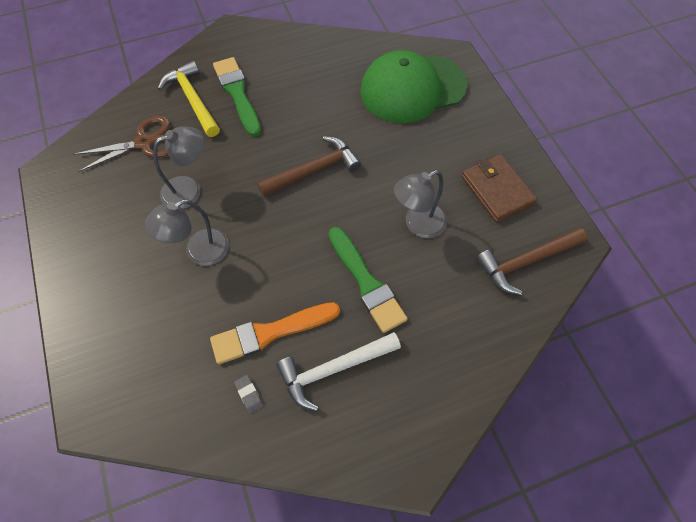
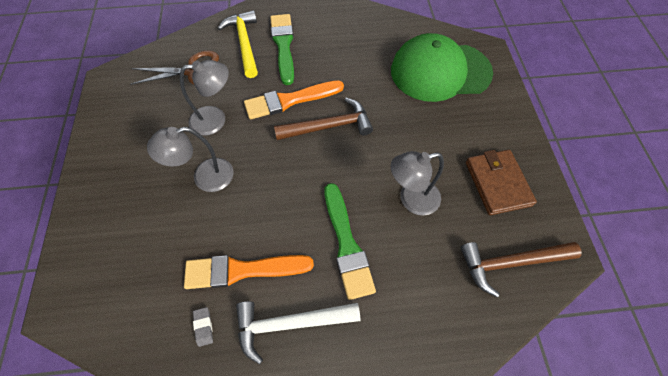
camera: 15 degrees right, 0 degrees up
(263, 152) = (289, 100): none -> orange brush

